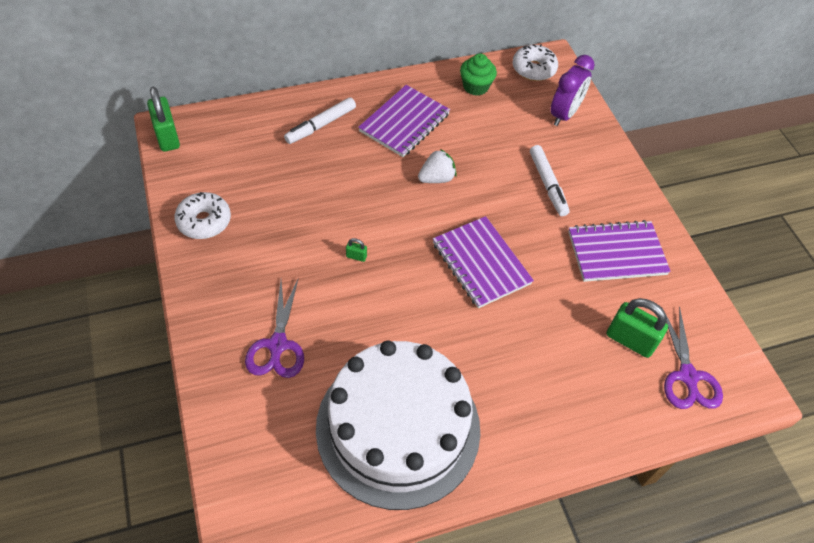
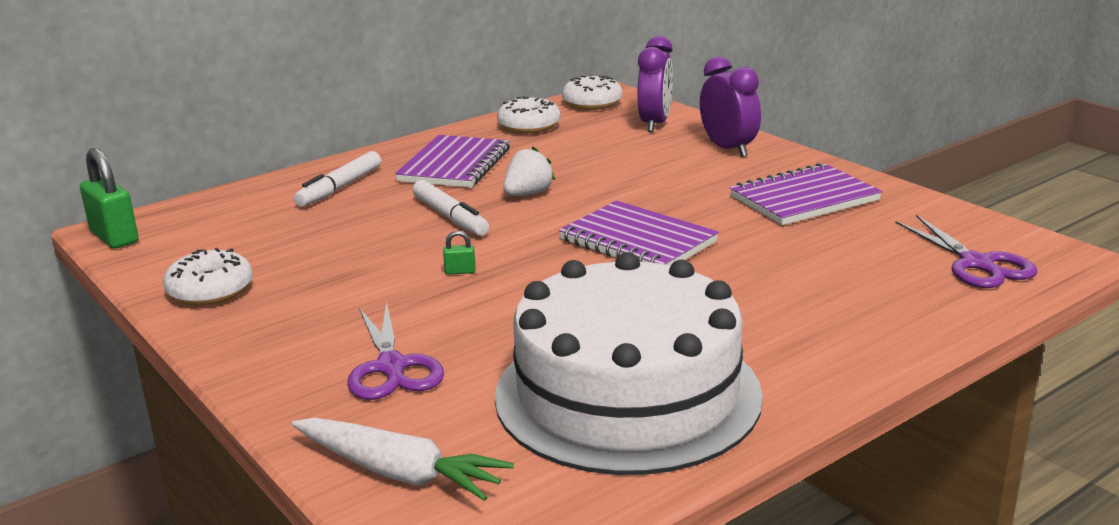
camera: 15 degrees left, 30 degrees down
(244, 448) = (399, 472): none -> white carrot
(475, 87) = (529, 126): green cupcake -> white donut
(547, 184) = (675, 171): white marker -> white marker (450, 217)
(598, 168) = (728, 149): none -> purple clock
(630, 340) = (880, 254): green padlock -> none

